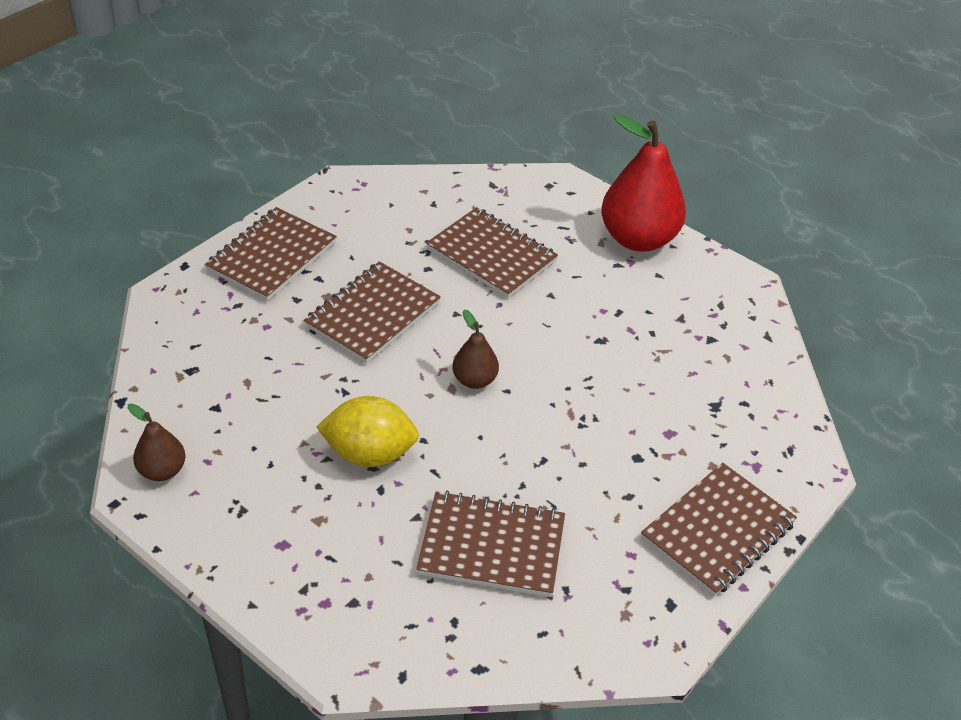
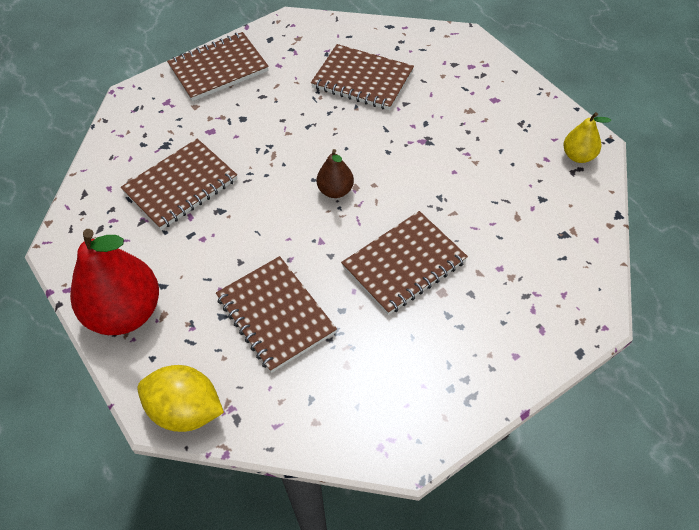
camera: 160 degrees left, 10 degrees up
(162, 470) = (578, 156): brown pear -> yellow pear
(272, 257) = (492, 349): brown notebook -> brown notebook (181, 186)
(369, 453) = (429, 147): yellow lemon -> yellow lemon (186, 411)

